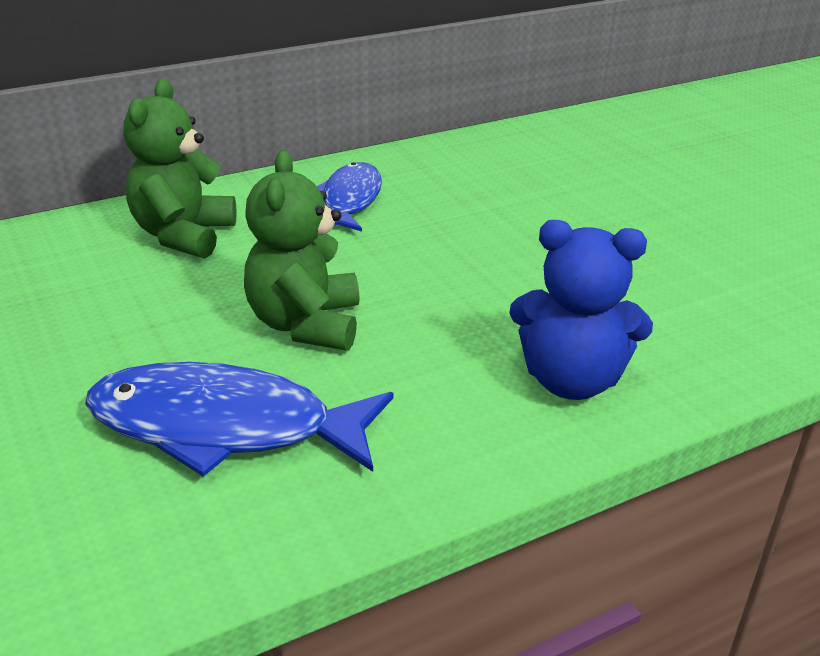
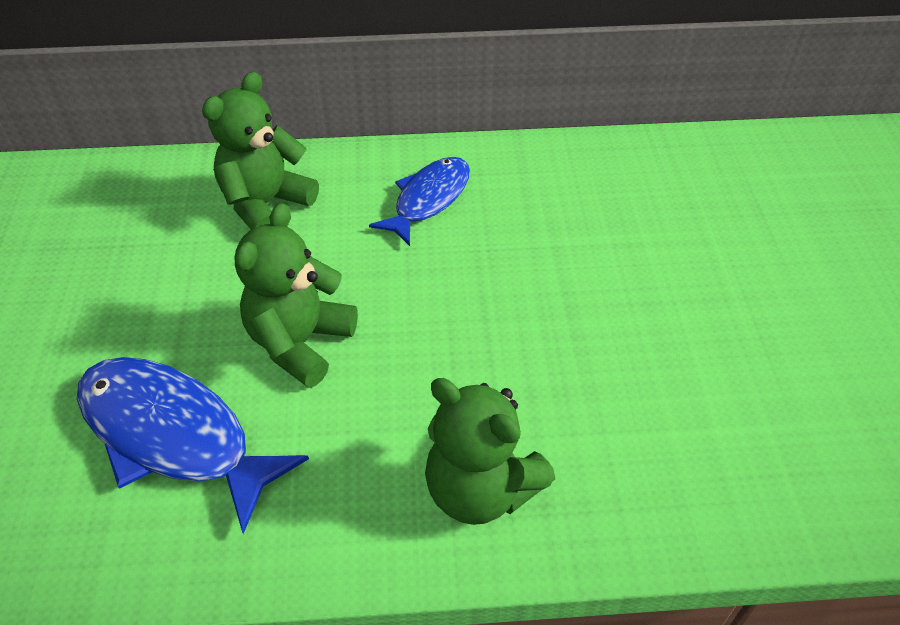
camera: 25 degrees right, 15 degrees up
(571, 380) = (480, 489): blue teddy bear -> green teddy bear

